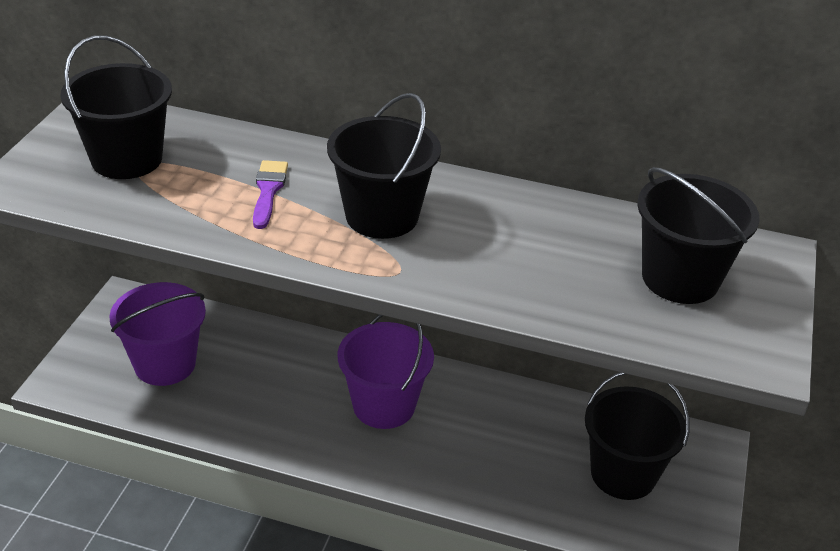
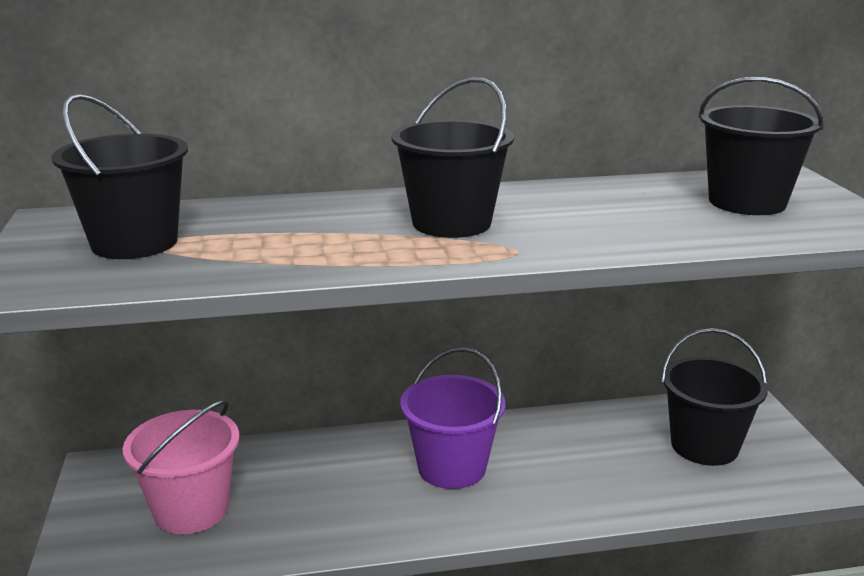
camera: 25 degrees left, 15 degrees down
(165, 364) = (191, 510): purple bucket -> pink bucket
(268, 191) = (319, 231): purple brush -> none

